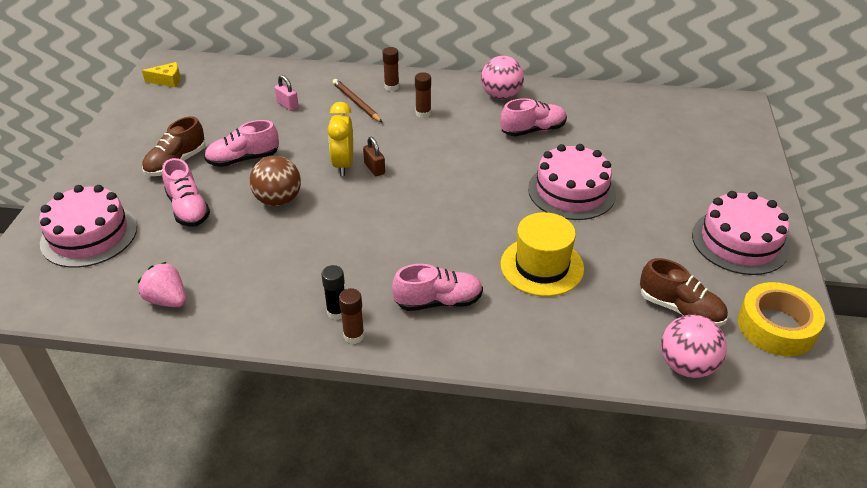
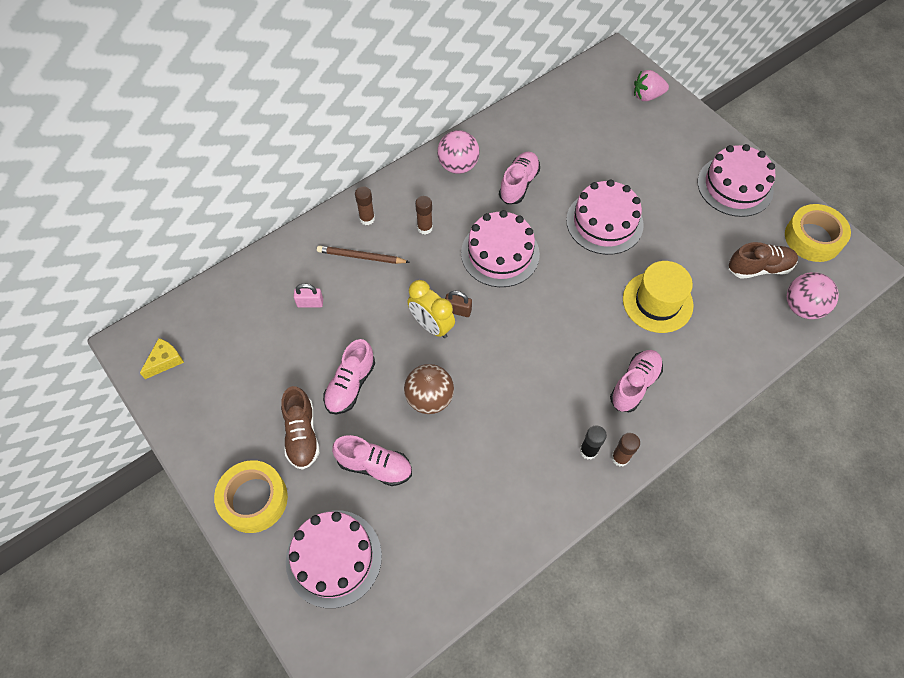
camera: 45 degrees left, 20 degrees up
(100, 173) = (254, 499): none -> yellow tape
(167, 300) = (472, 550): pink strawberry -> pink strawberry (647, 96)
(456, 158) = (500, 253): none -> pink cake

